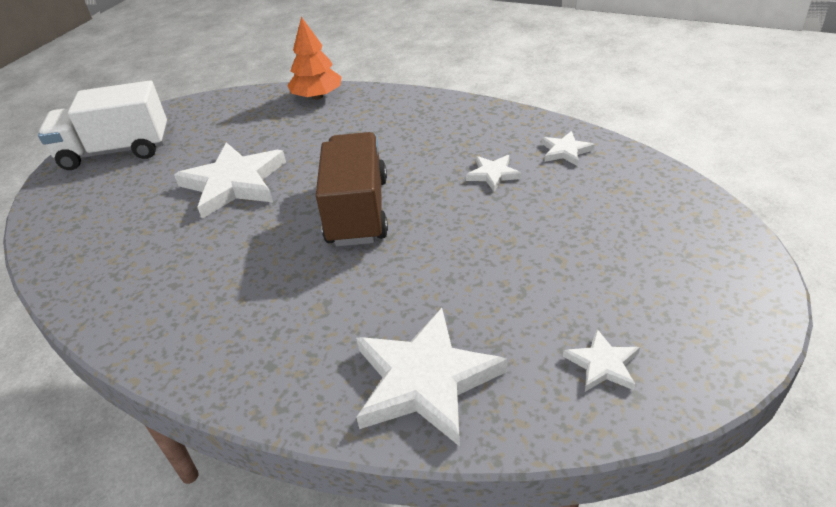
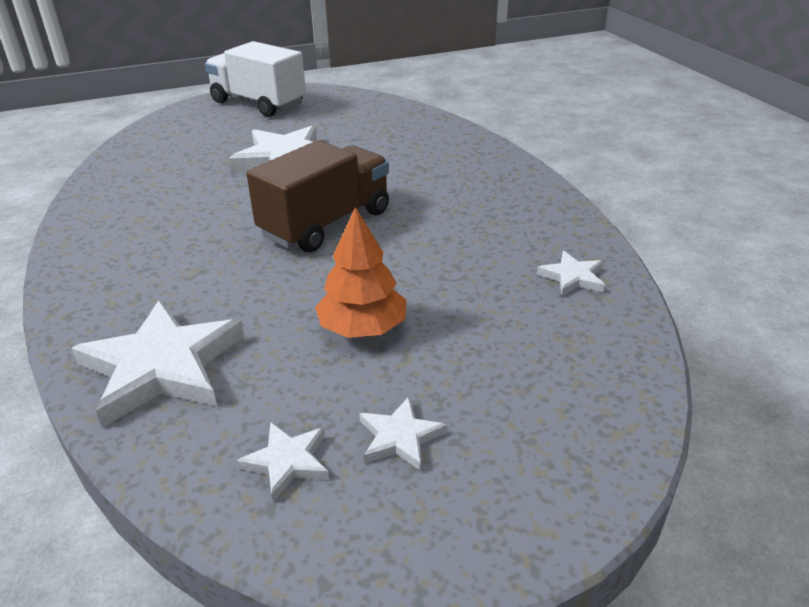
camera: 40 degrees right, 5 degrees down
(317, 96) = (441, 128): orange tree -> orange tree (362, 328)
(493, 174) = (472, 258): white star -> white star (400, 437)

